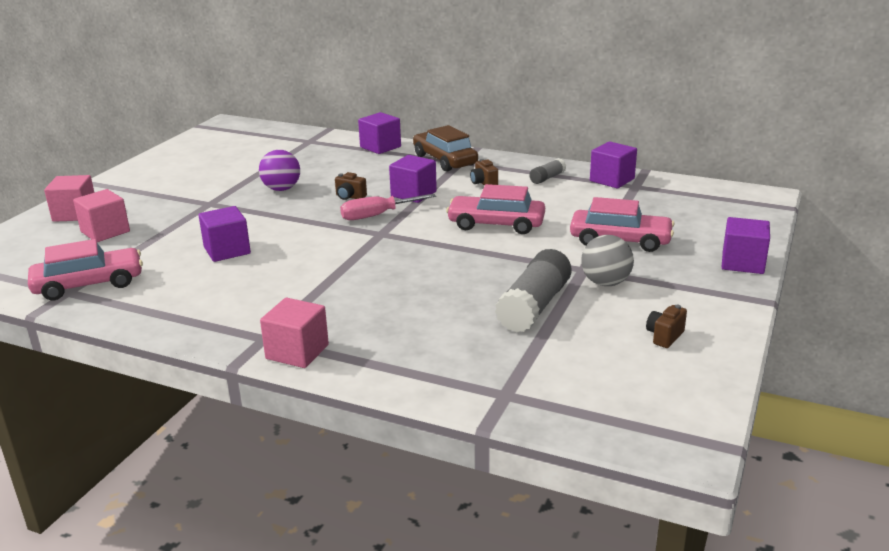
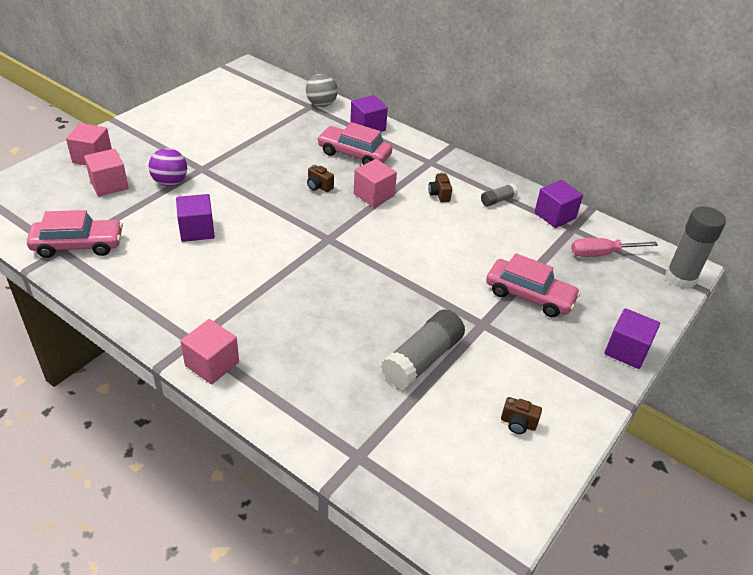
camera: 10 degrees right, 15 degrees up
(281, 189) = (266, 164): purple ball -> purple ball (170, 182)
(378, 215) = (334, 215): pink screwdriver -> pink screwdriver (602, 254)
(413, 194) = (374, 195): purple cube -> pink cube
(445, 160) = (417, 157): brown car -> none
(496, 224) = (429, 250): pink car -> pink car (354, 154)
(605, 283) = (494, 346): grey ball -> grey ball (321, 104)
(664, 336) = (518, 423): brown camera -> brown camera turned 120 degrees counterclockwise
(763, 203) = (680, 278): none -> grey glue stick

